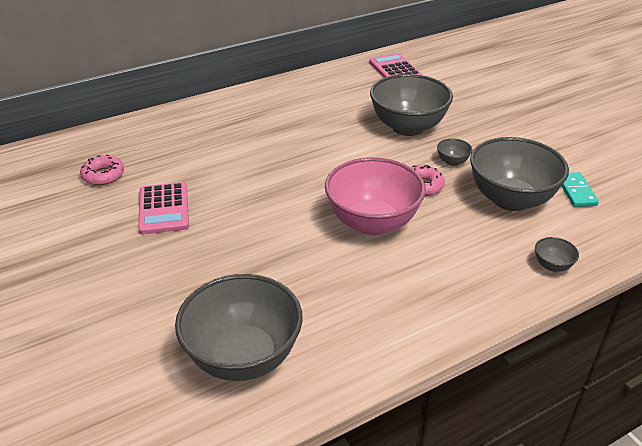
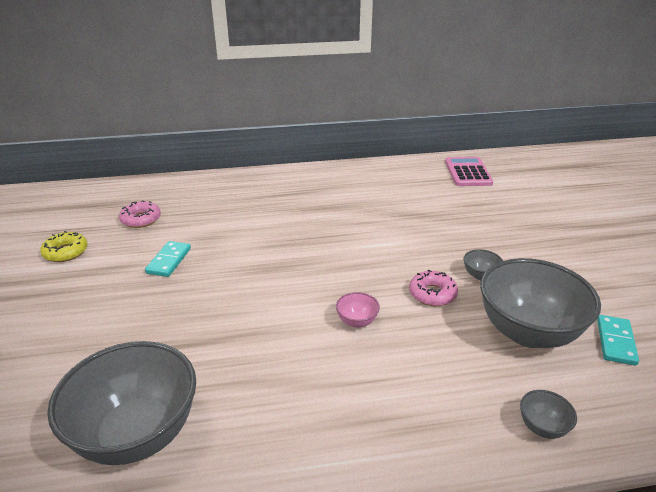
camera: 20 degrees right, 5 degrees down
(47, 224) = (66, 252): none -> yellow donut
(163, 209) = (169, 261): pink calculator -> turquoise domino
(372, 223) = (357, 321): pink bowl -> pink bowl, size x0.40
(408, 127) = (450, 230): grey bowl -> none

